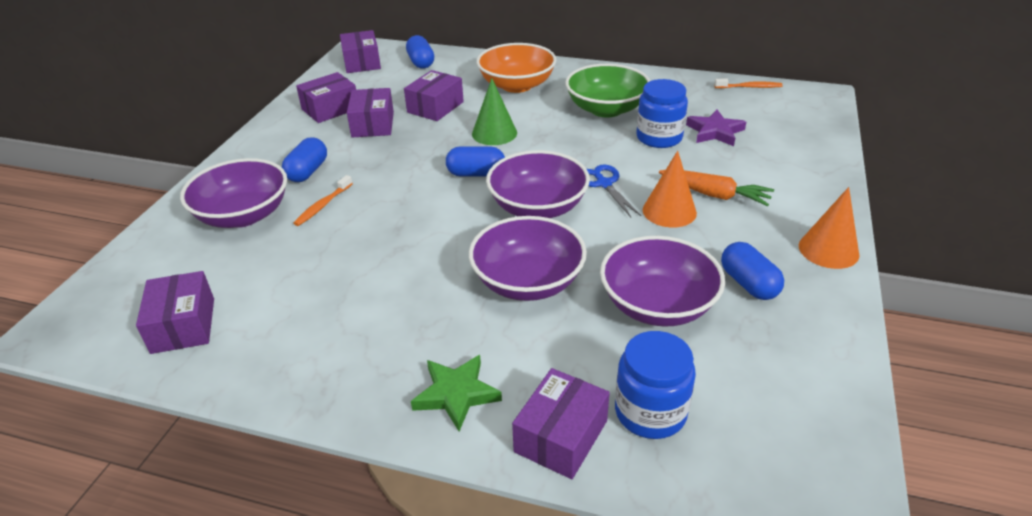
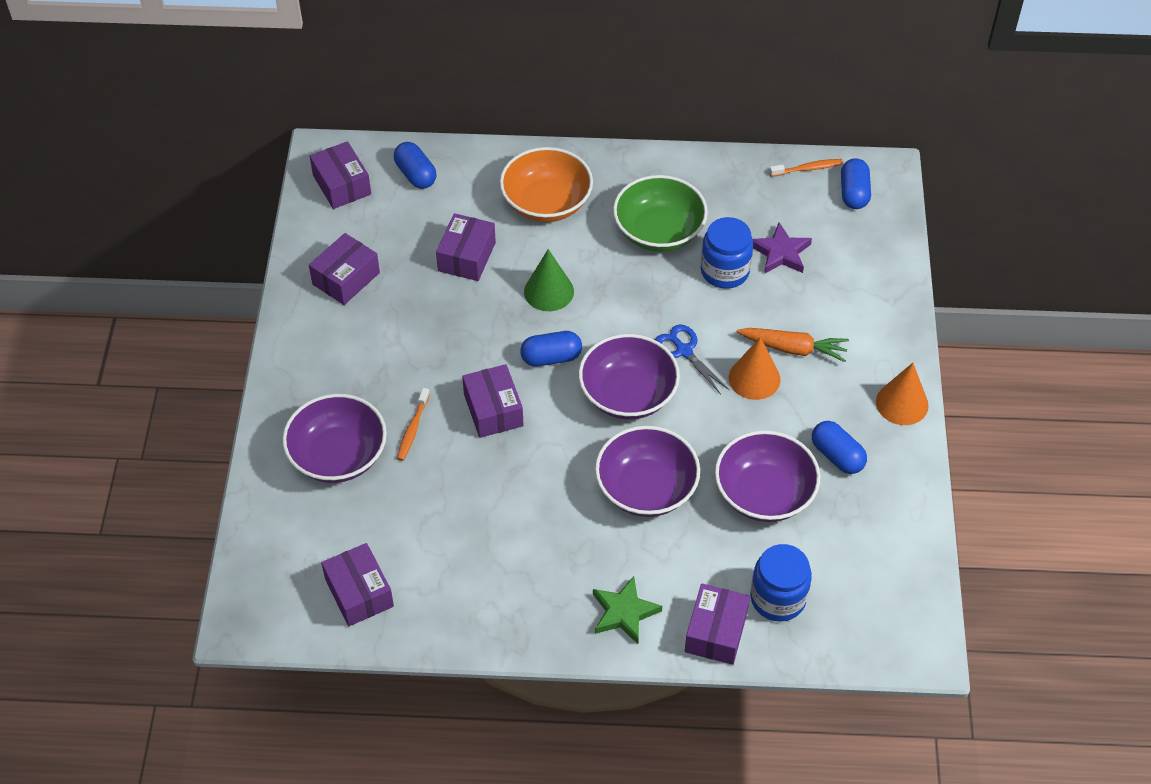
camera: 15 degrees left, 15 degrees up
(307, 172) = (372, 384): blue capsule -> blue capsule (854, 193)
(373, 124) = (408, 297): purple box -> purple box (493, 410)

